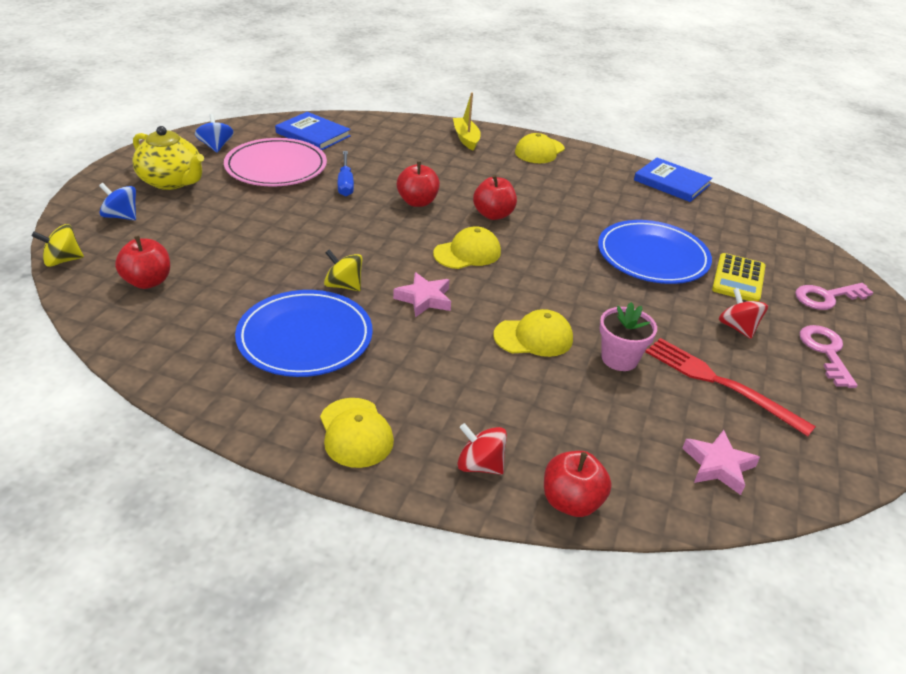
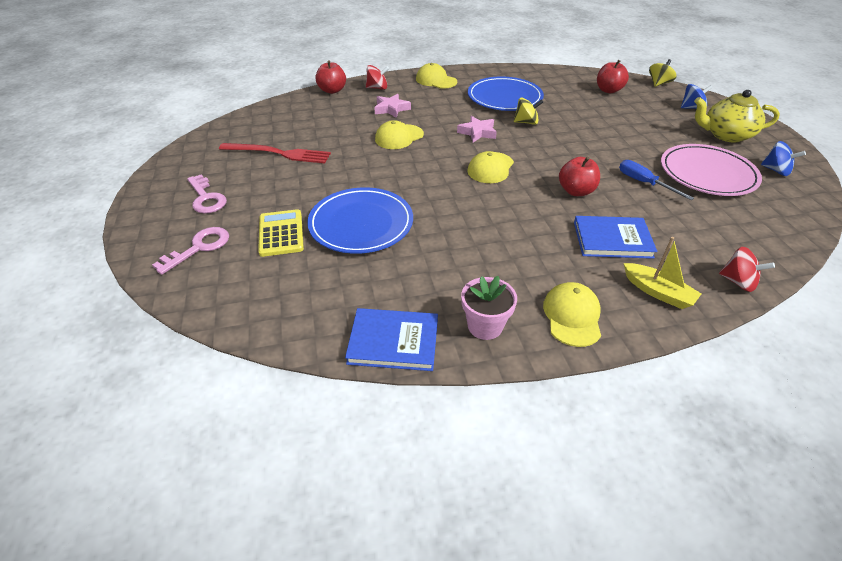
camera: 150 degrees right, 5 degrees up
(313, 134) = (760, 219): blue book -> blue book (612, 240)
(493, 215) = (512, 206): red apple -> none
(619, 359) = (343, 144): pink flower pot -> pink flower pot (485, 326)
(718, 466) = (271, 120): pink star -> pink star (391, 109)
(737, 328) = (274, 191): red spinning top -> red spinning top (738, 282)

